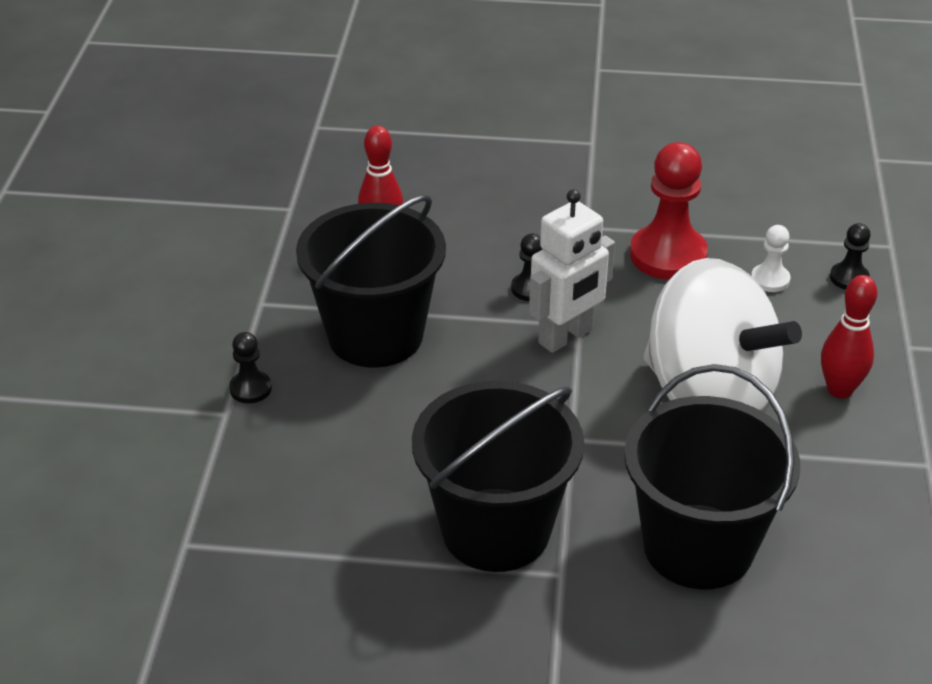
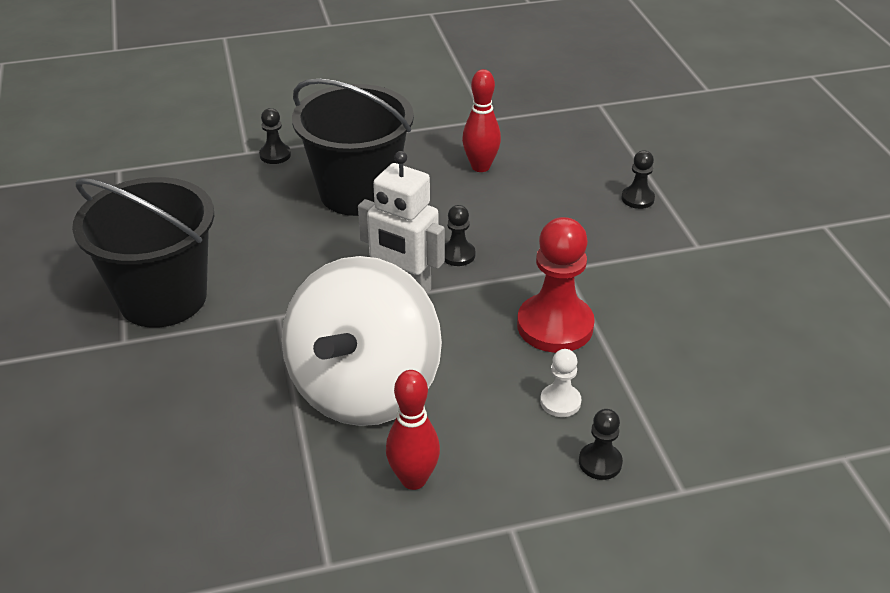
camera: 70 degrees right, 0 degrees up
(500, 153) = (637, 199): none -> black pawn
(698, 546) = (170, 413): black bucket -> none

